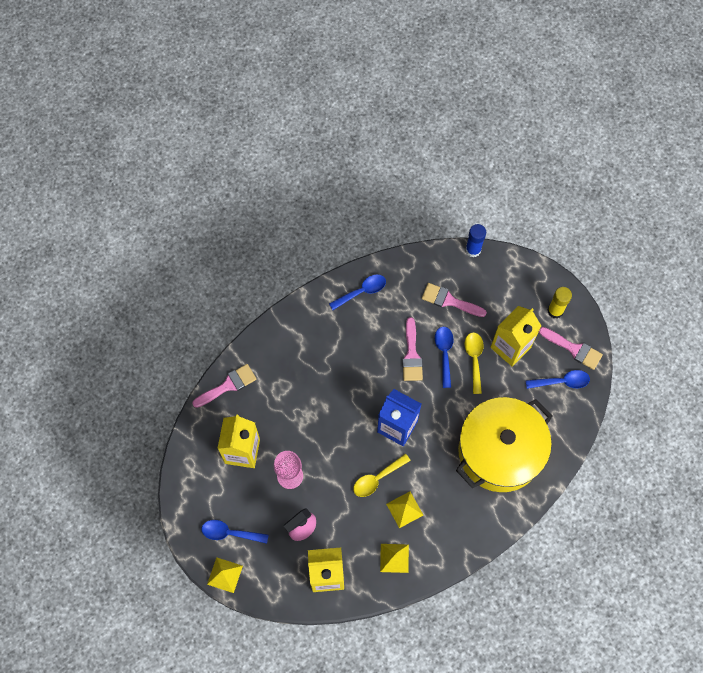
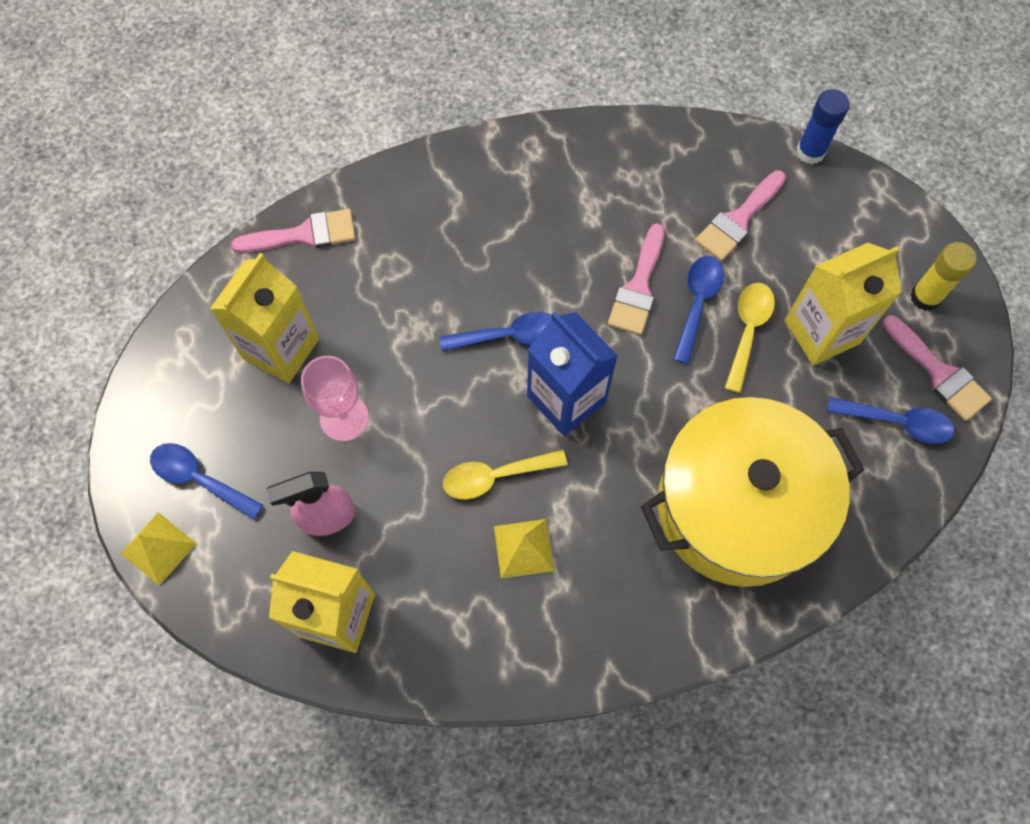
camera: 20 degrees right, 0 degrees up
(362, 291) = (591, 158): blue spoon -> blue spoon (509, 335)
(394, 558) = (471, 629): yellow pyramid -> none
(449, 301) = (738, 220): pink brush -> pink brush turned 90 degrees counterclockwise

